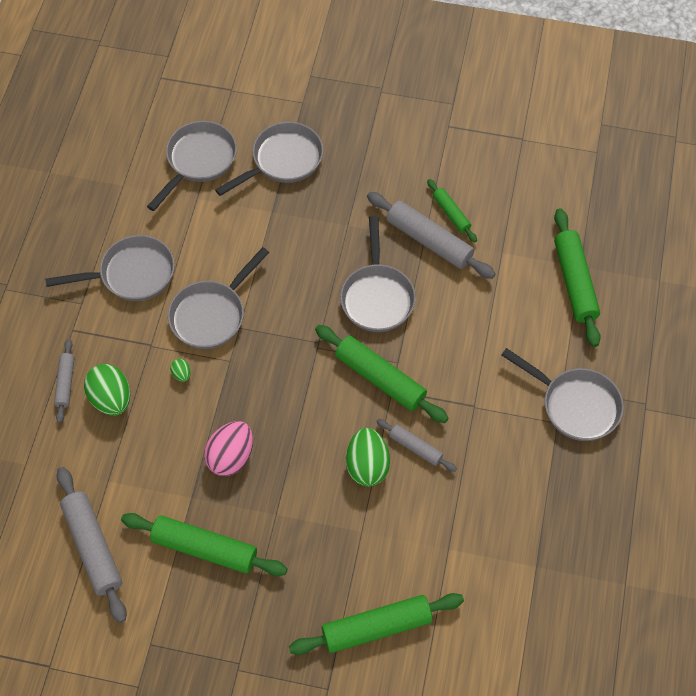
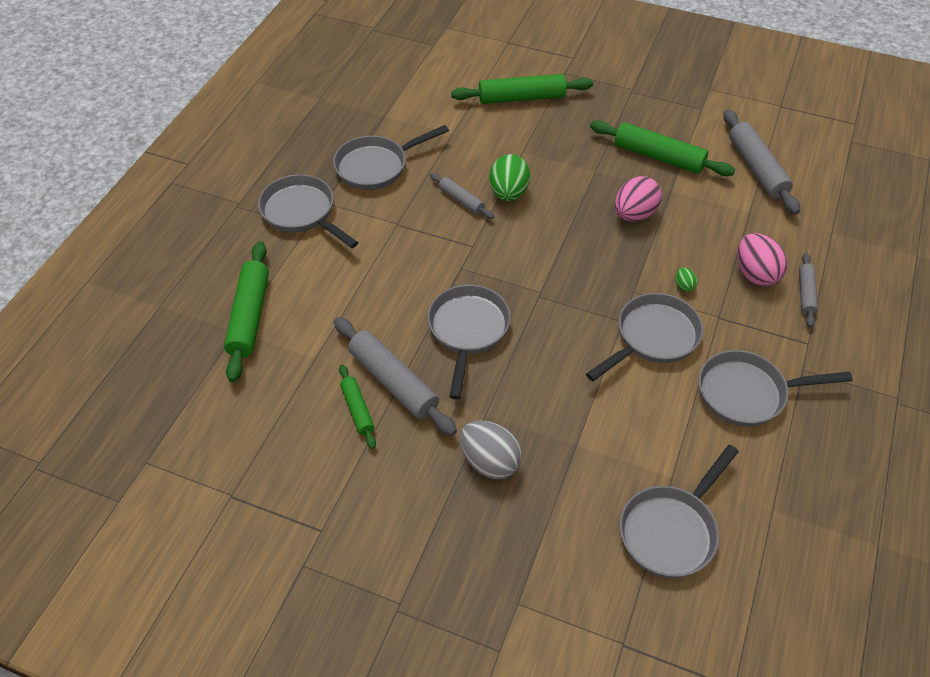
camera: 170 degrees left, 10 degrees down
(111, 399) = (755, 274): green egg -> pink egg
(283, 161) = (556, 513): grey pan -> grey pan (376, 166)
(337, 189) = (490, 462): none -> grey egg
(380, 379) = (482, 256): green rolling pin -> none

